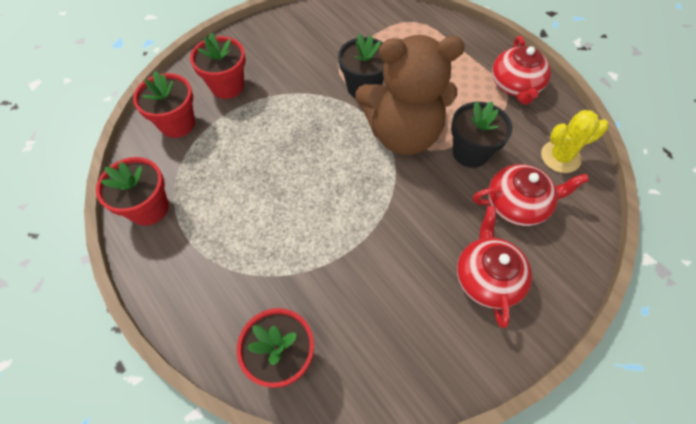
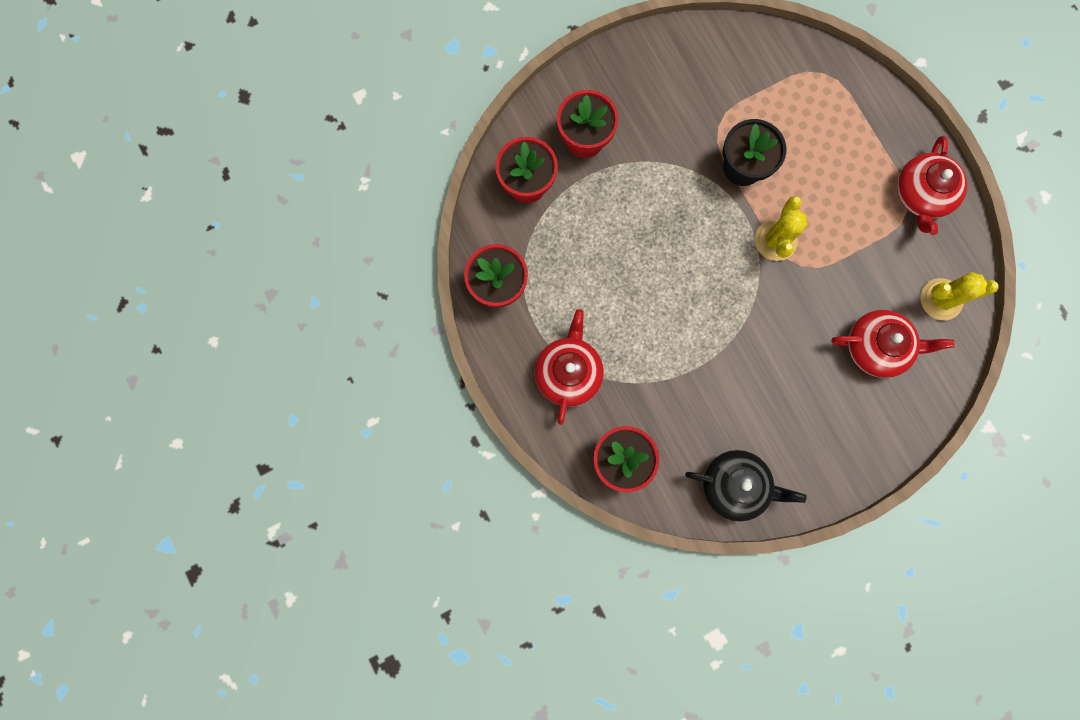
camera: 10 degrees right, 20 degrees up
(403, 134) = (775, 240): brown teddy bear -> yellow cactus
(412, 363) = (735, 485): none -> black teapot
(470, 152) = (844, 277): black flower pot -> none
(487, 277) = (823, 419): red teapot -> red teapot (568, 372)

